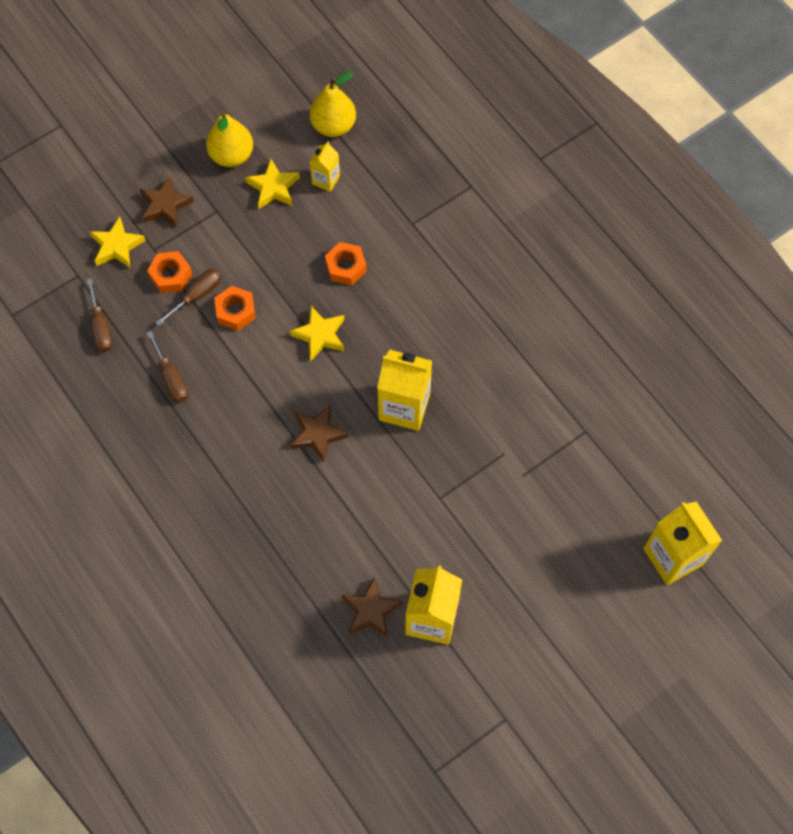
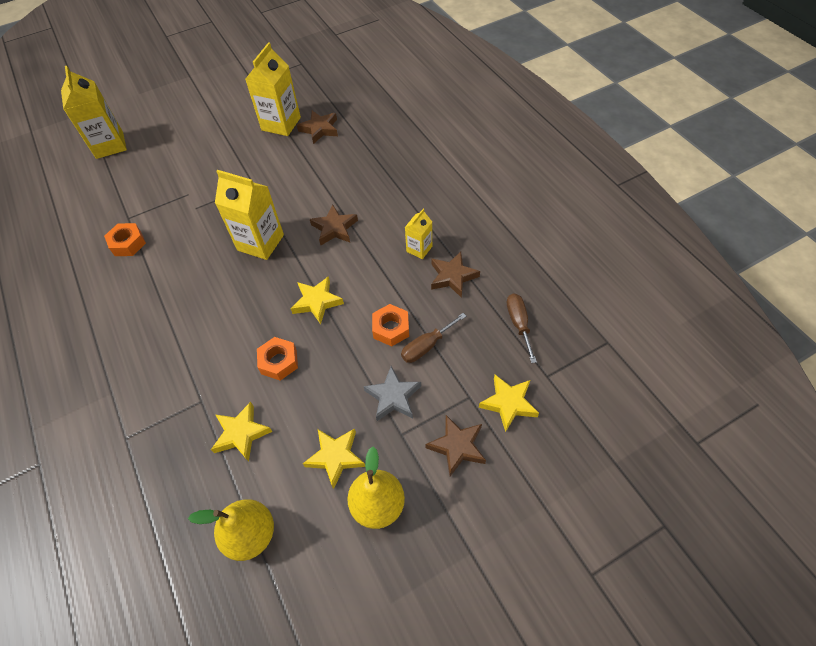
camera: 170 degrees left, 10 degrees down
(170, 275) = (452, 368): orange nut -> orange nut (128, 243)
(171, 378) = (452, 277): brown screwdriver -> brown star
(227, 243) = (393, 397): none -> grey star
(326, 180) = (276, 461): yellow carton -> yellow carton (419, 249)
(364, 199) = (241, 433): none -> yellow star

